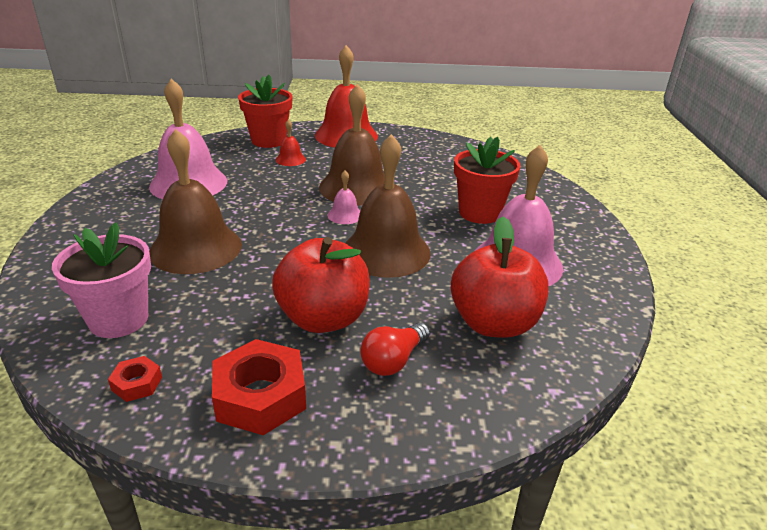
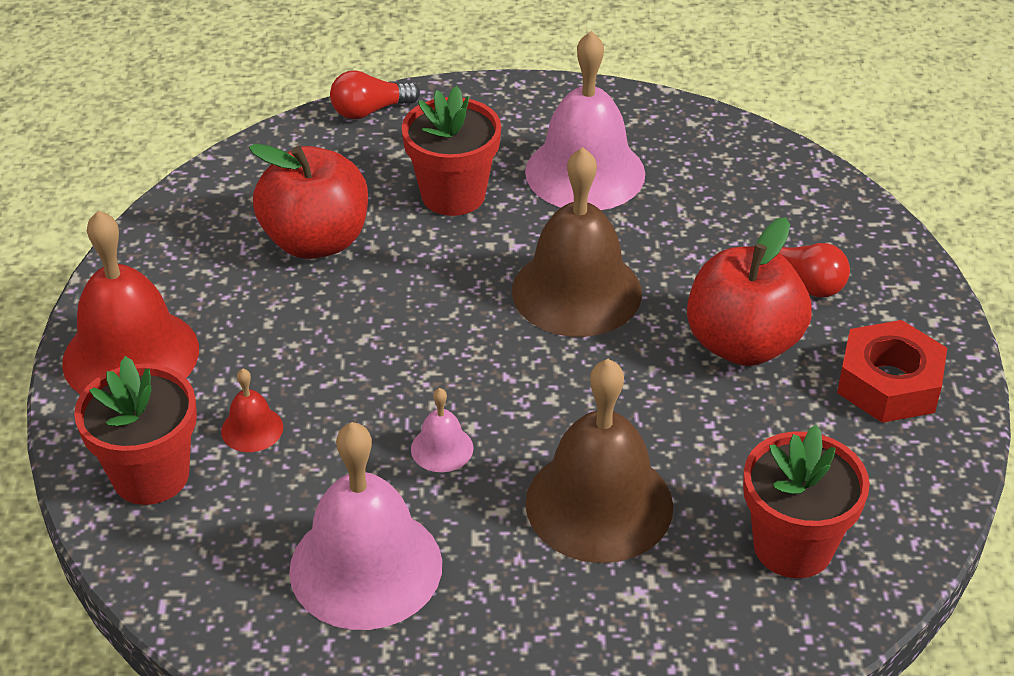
camera: 90 degrees left, 10 degrees up
(119, 319) = (793, 546): pink flower pot -> red flower pot
(137, 384) = (902, 493): red nut -> none
(345, 215) = (473, 339): pink bell -> pink bell (442, 448)
(356, 187) = (373, 330): brown bell -> none
(493, 323) = (718, 203): red apple -> red apple (316, 241)
(557, 189) = (370, 111): none -> red light bulb

